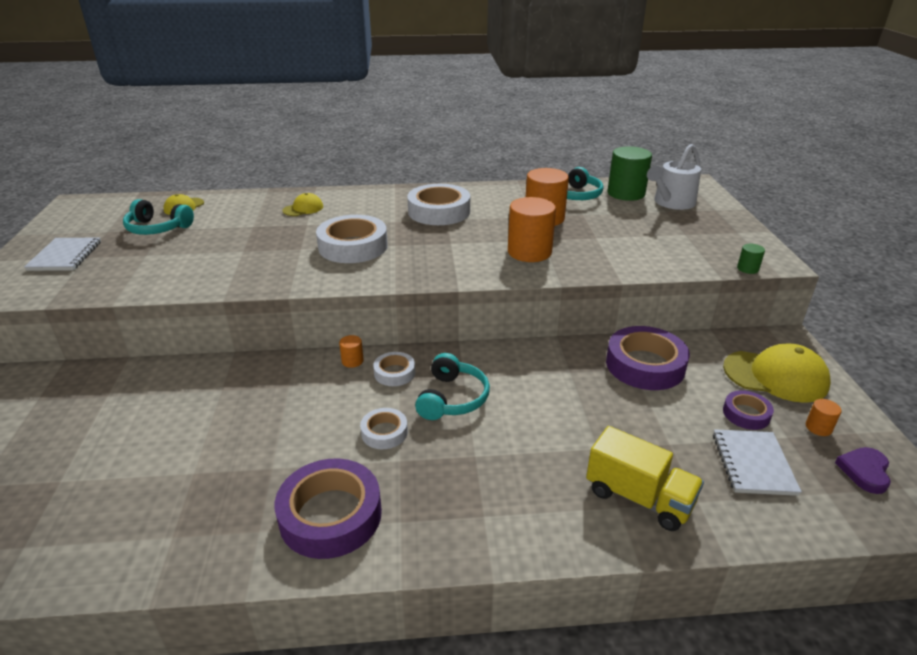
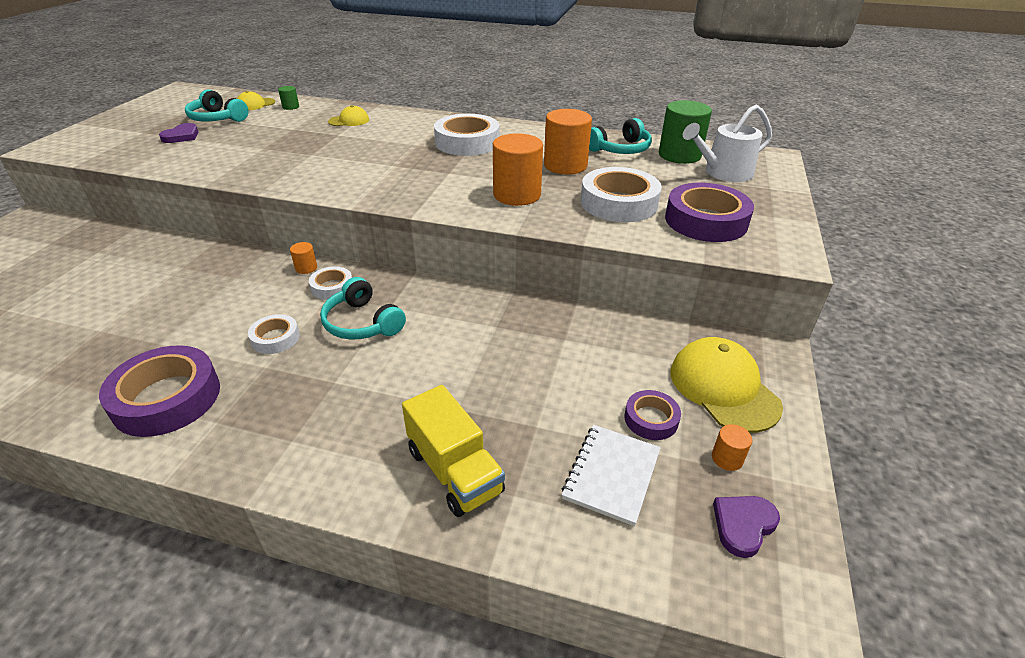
camera: 20 degrees right, 5 degrees up
(65, 256) = (129, 129): white notebook -> none
(138, 254) = (182, 136): none -> purple heart
(353, 246) = (357, 160): white tape -> white tape (618, 203)
(452, 398) = (362, 323): turquoise headphones -> turquoise headphones turned 105 degrees clockwise
(645, 365) = (581, 339): purple tape -> purple tape (706, 221)
(747, 269) = (746, 257): green cylinder -> green cylinder (291, 107)
(775, 376) = (723, 388): yellow cap -> yellow cap turned 150 degrees counterclockwise

